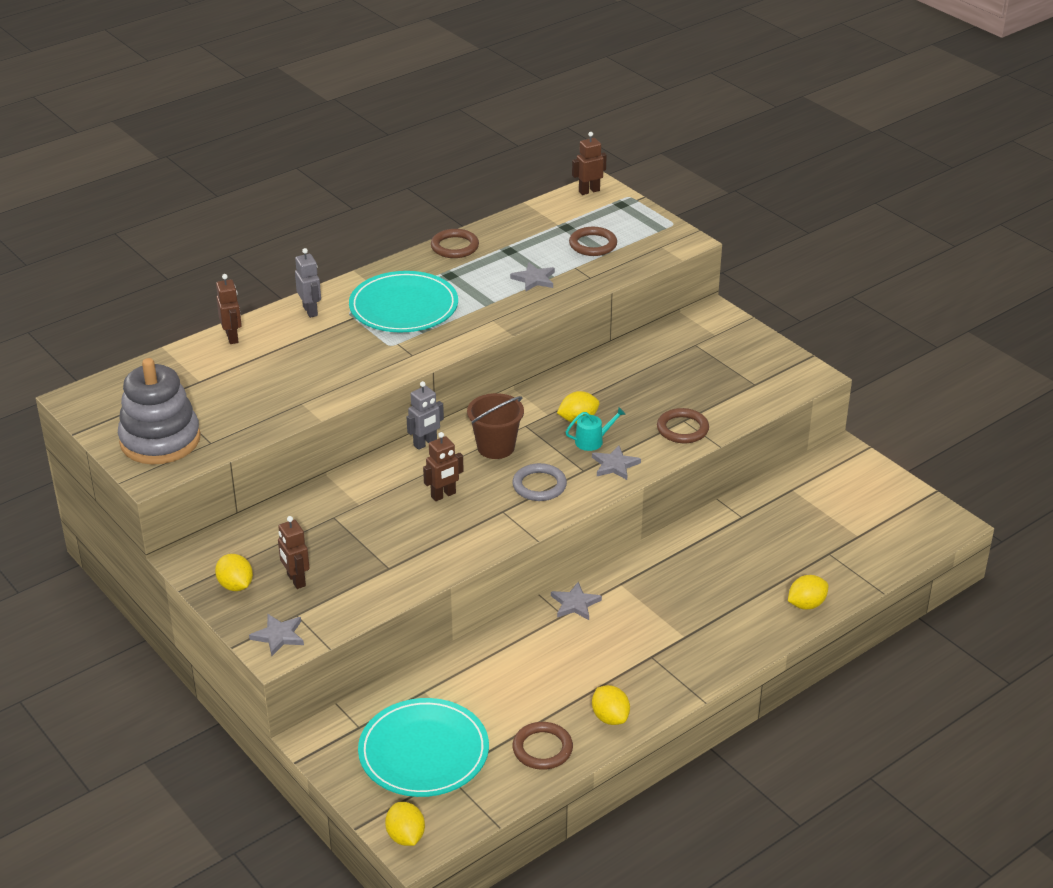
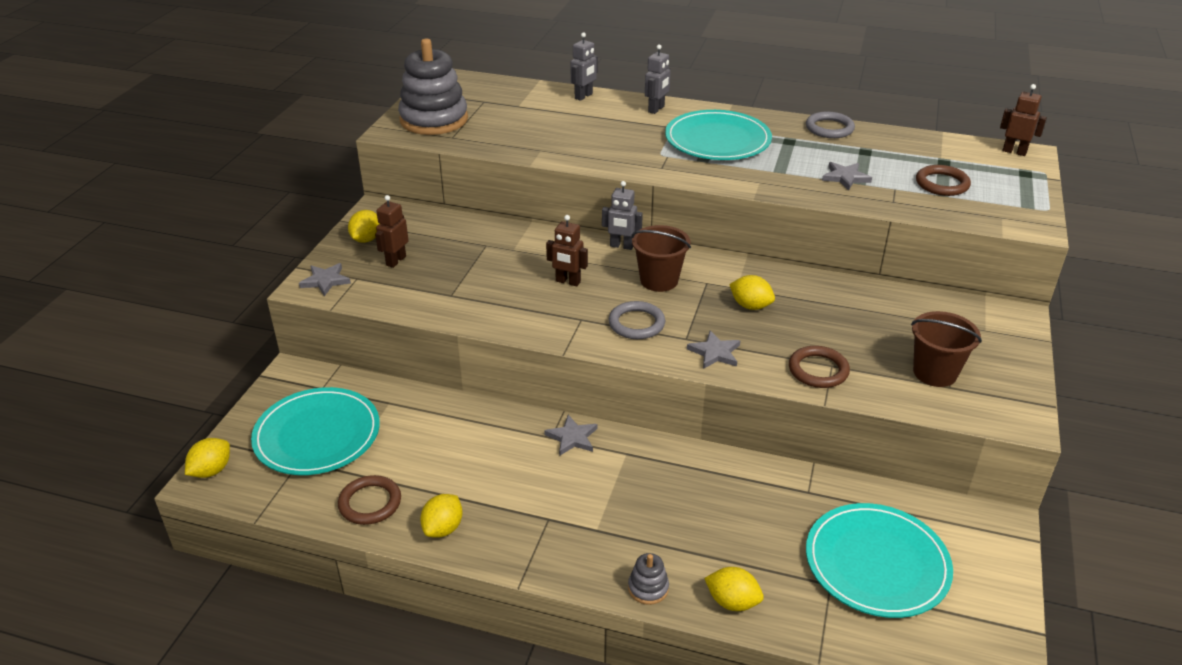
camera: 55 degrees right, 0 degrees up
(232, 337) = (584, 96): brown robot -> grey robot
(454, 247) = (829, 128): brown ring -> grey ring
(592, 441) = (732, 326): turquoise watering can -> none
(735, 382) = (935, 373): none -> brown bucket
(761, 637) = (648, 588): none -> grey stacking toy
(829, 523) = (876, 563): none -> turquoise plate

